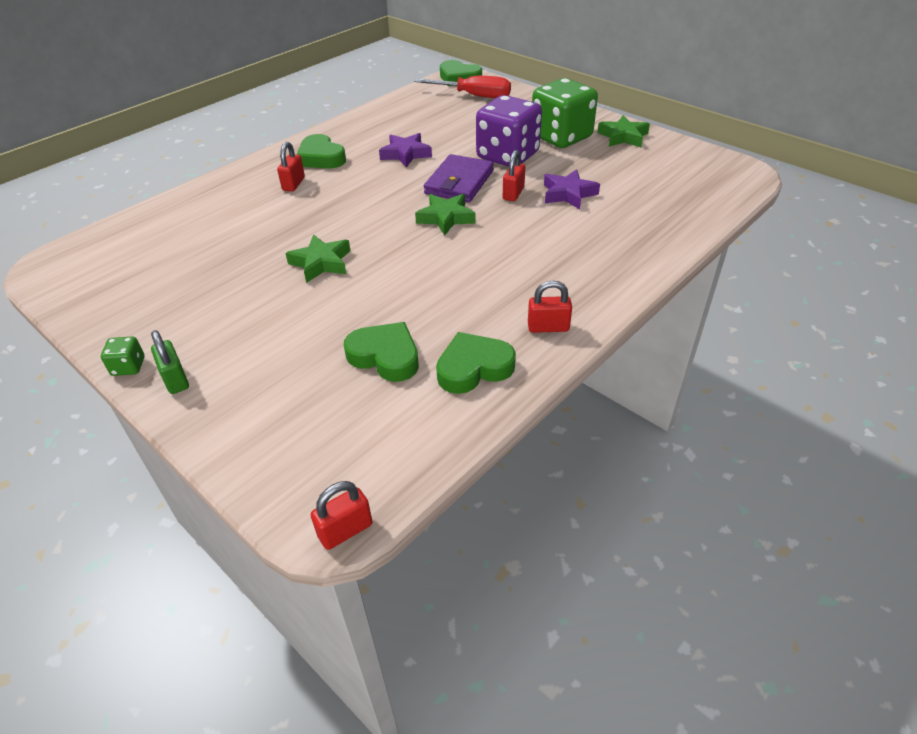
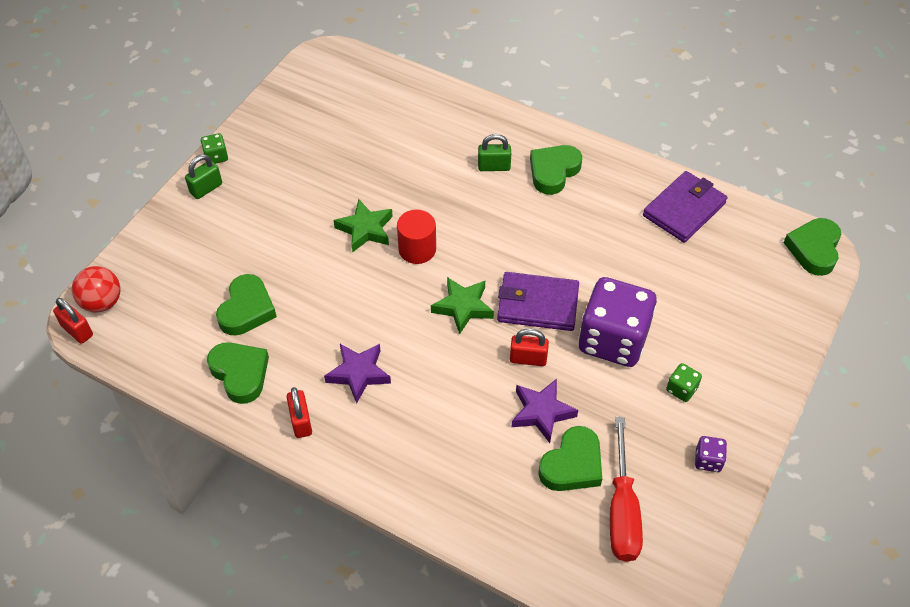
camera: 75 degrees right, 10 degrees up
(293, 184) = (494, 166): red padlock -> green padlock
(308, 498) = (102, 302): none -> red ball
(365, 235) = (417, 249): none -> red cylinder
(397, 113) = (684, 209): none -> purple wallet
(406, 154) = (585, 242): purple star -> purple star (358, 374)
(474, 96) = (765, 276): red screwdriver -> red screwdriver (622, 510)
(561, 137) = (681, 389): green dice -> green dice, size x0.41
(620, 187) = (572, 465): none -> green heart
(623, 137) = (708, 460): green star -> purple dice

